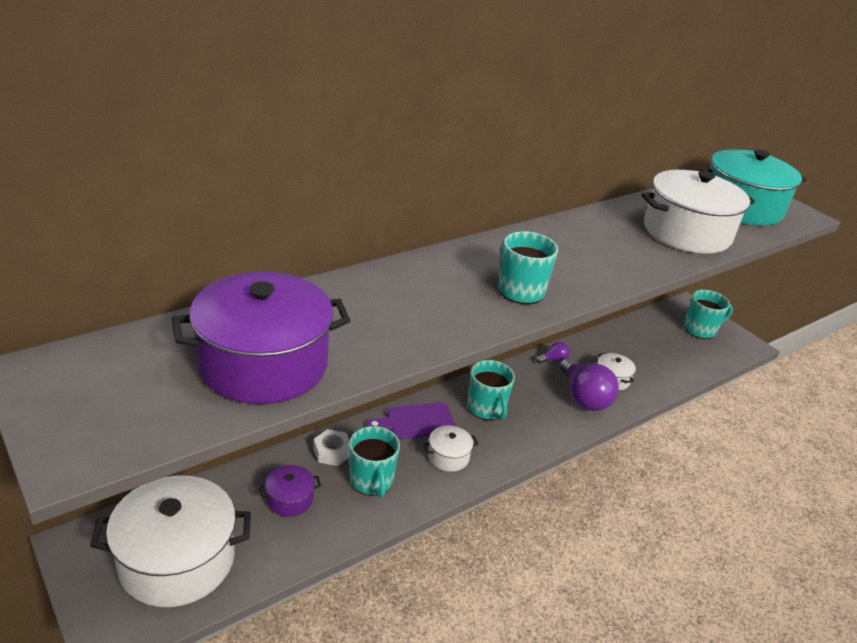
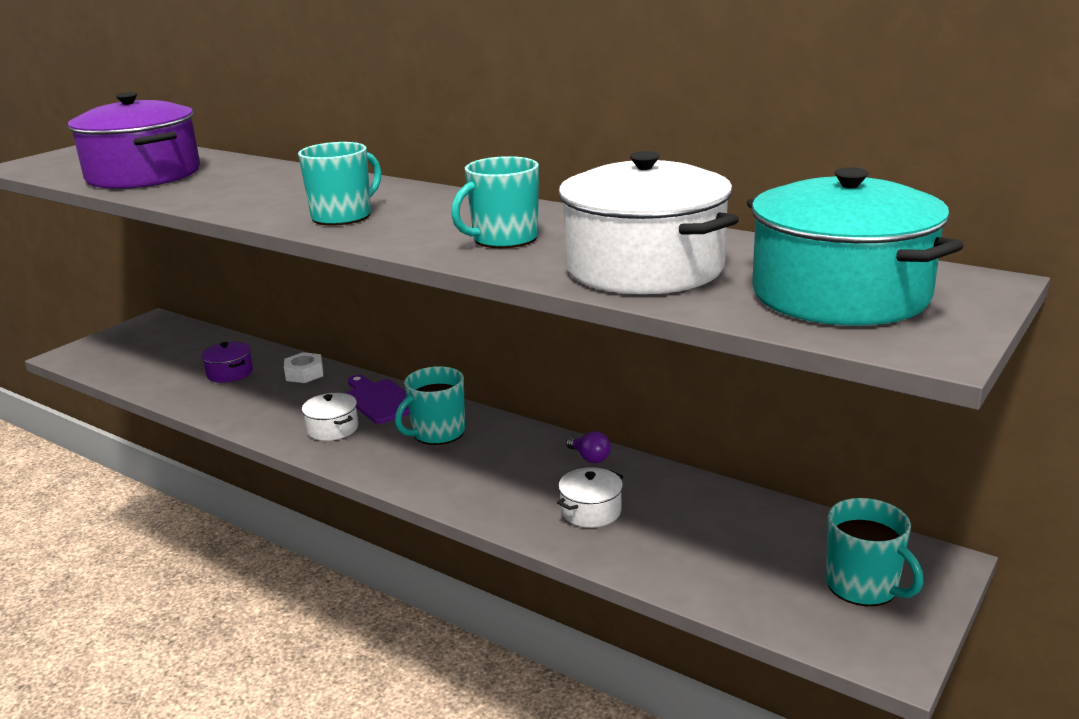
camera: 75 degrees right, 10 degrees down
(177, 560) = (145, 353): white pot -> none
(371, 480) = (272, 400): turquoise mug -> turquoise mug (504, 239)
(584, 397) = (521, 494): purple light bulb -> none

